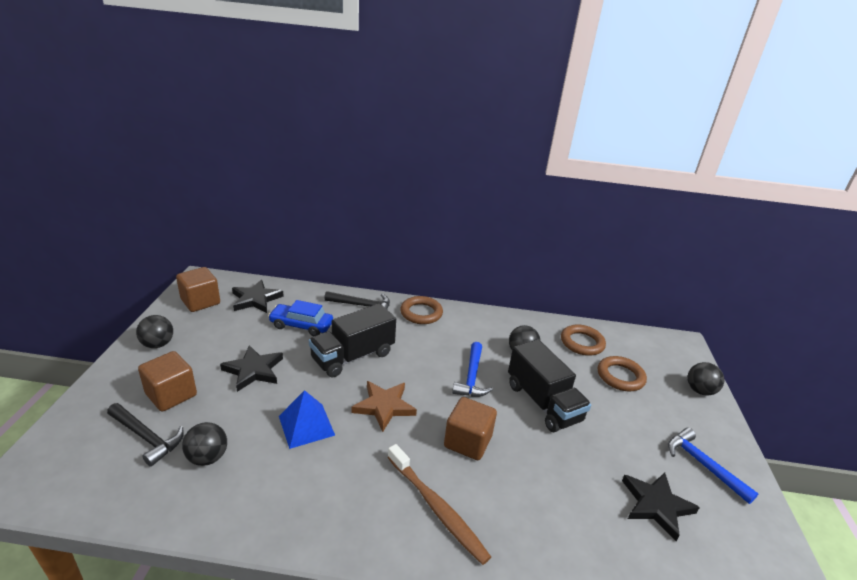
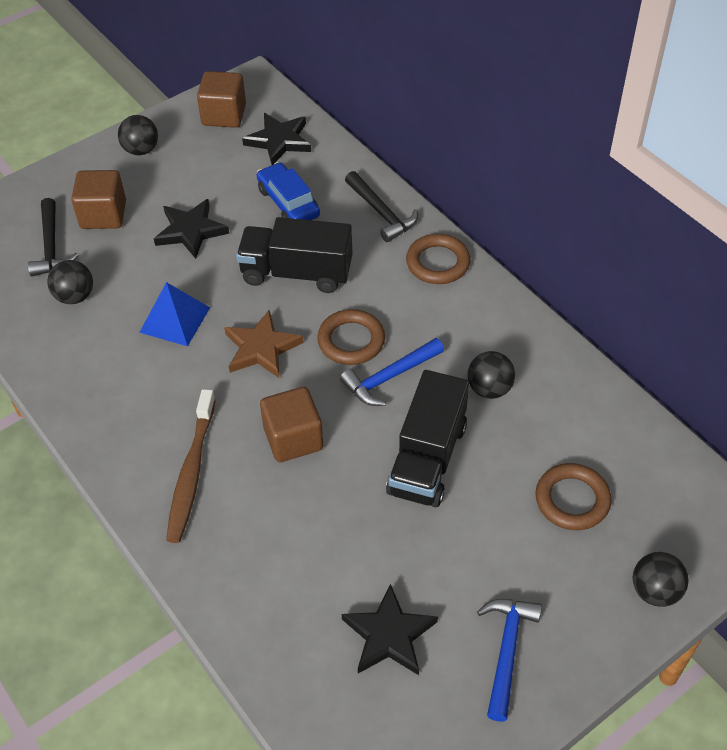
camera: 50 degrees right, 20 degrees up
(582, 343) = (590, 428): brown ring -> brown ring (351, 341)

